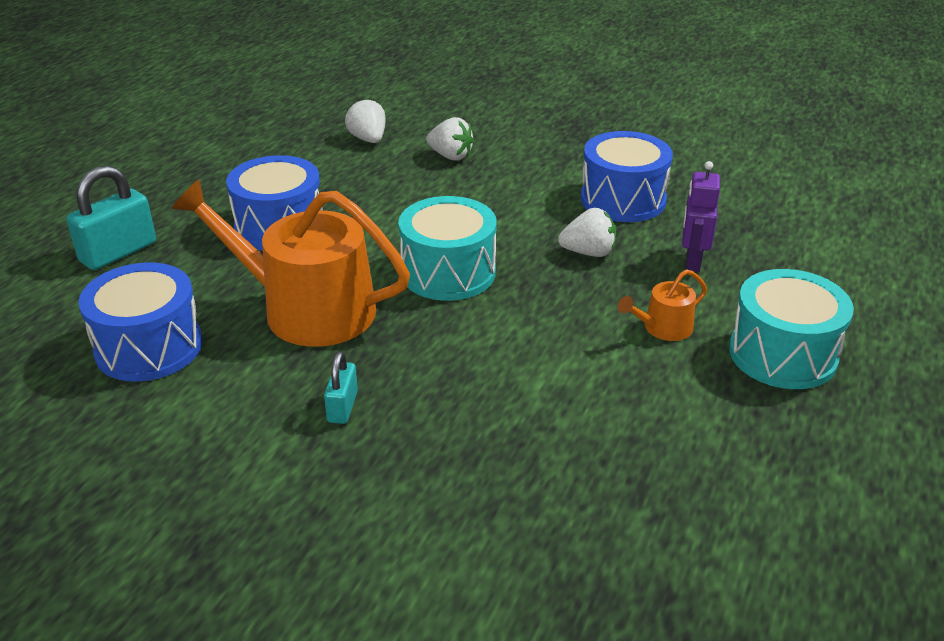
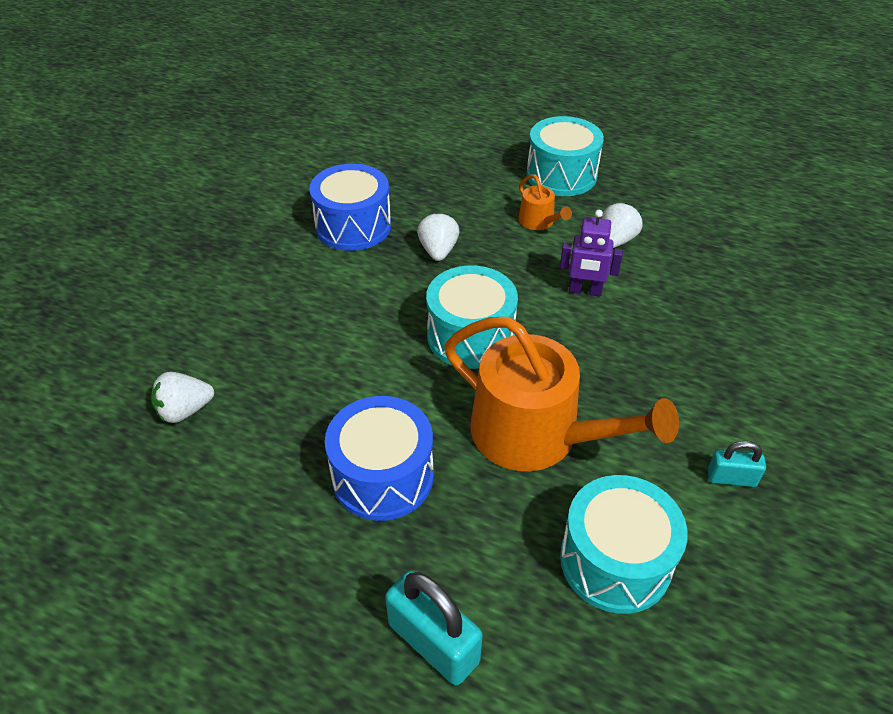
camera: 90 degrees left, 10 degrees up
(149, 347) = (615, 561): blue drum -> turquoise drum
(306, 309) = (536, 434): orange watering can -> orange watering can turned 75 degrees counterclockwise
(342, 407) = (668, 396): turquoise padlock -> turquoise padlock (731, 478)
(450, 156) = (246, 337): white strawberry -> white strawberry (616, 240)
(692, 261) = (451, 199): purple robot -> purple robot (585, 291)

